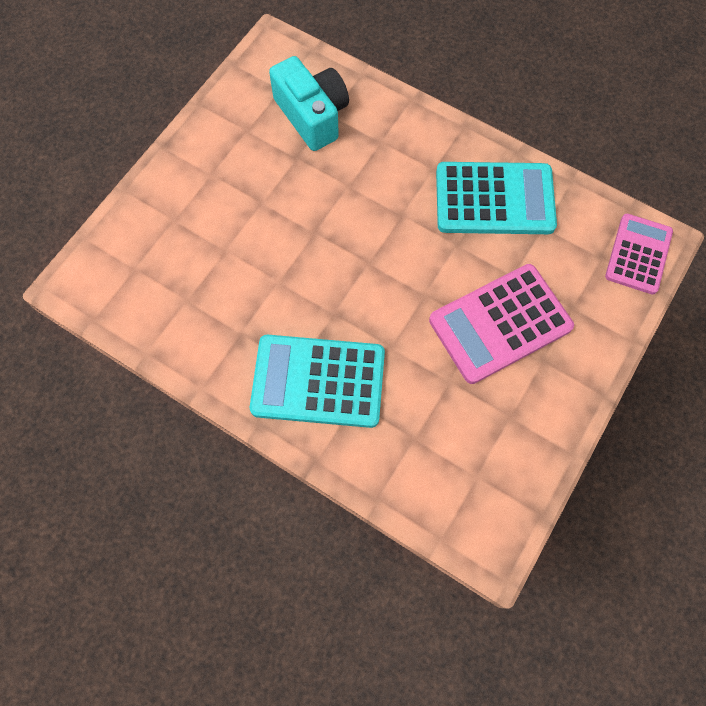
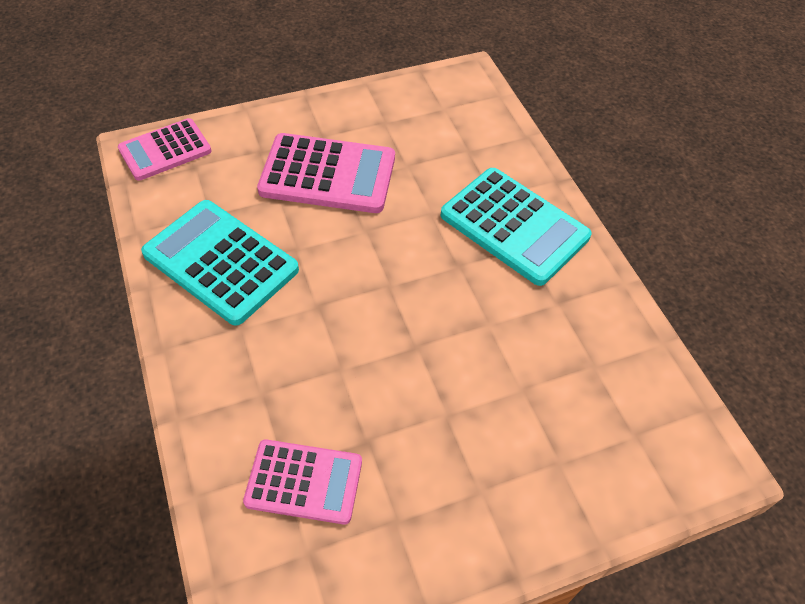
camera: 145 degrees left, 15 degrees down
(312, 115) = (304, 482): turquoise camera -> pink calculator

